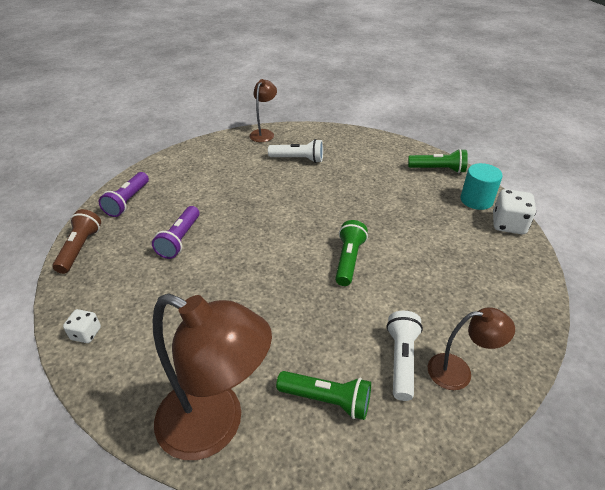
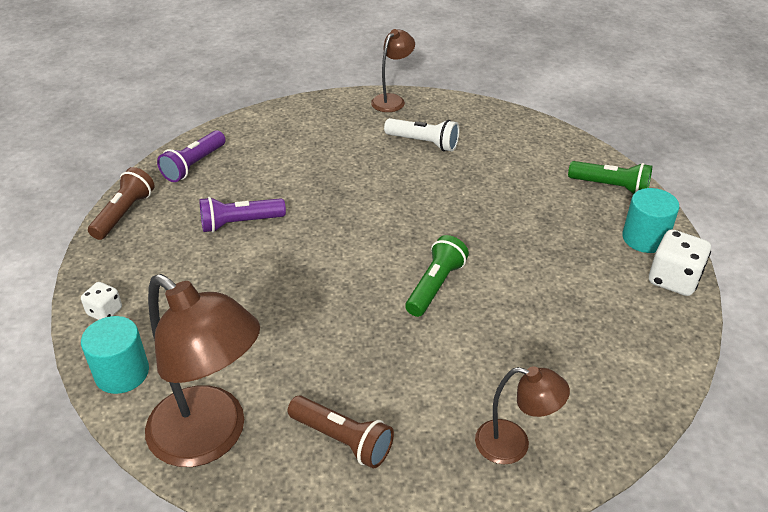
camera: 15 degrees right, 0 degrees up
(117, 385) = (122, 373): none -> turquoise cylinder
(180, 240) = (240, 223): purple flashlight -> purple flashlight turned 45 degrees clockwise
(327, 400) = (343, 439): green flashlight -> brown flashlight
(401, 360) = (449, 416): white flashlight -> none

